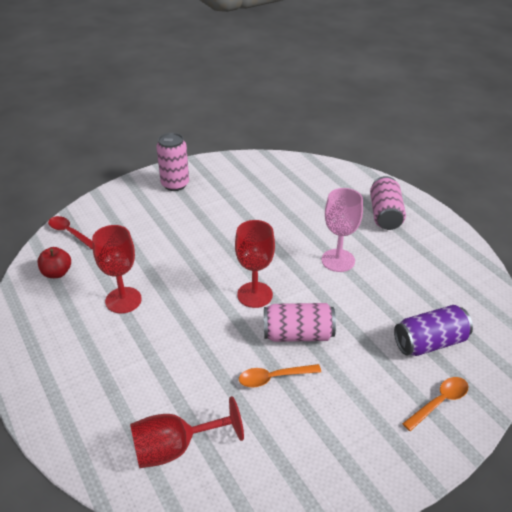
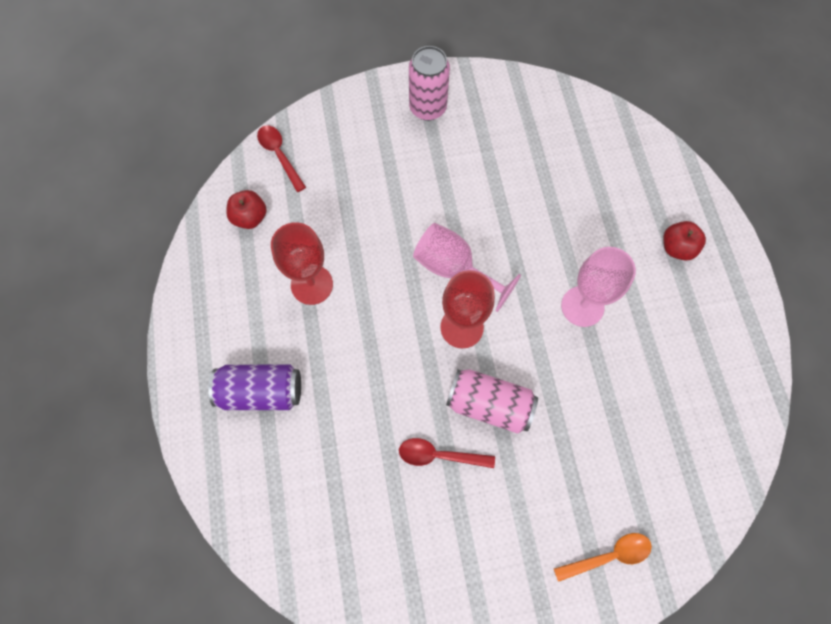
camera: 20 degrees right, 30 degrees up
(175, 448) = (308, 507): red goblet -> none
(233, 263) = (454, 268): none -> pink goblet
(273, 378) = (439, 455): orange spoon -> red spoon
(385, 215) = (677, 248): pink can -> red apple
(430, 342) = (637, 470): purple can -> purple can (261, 391)

